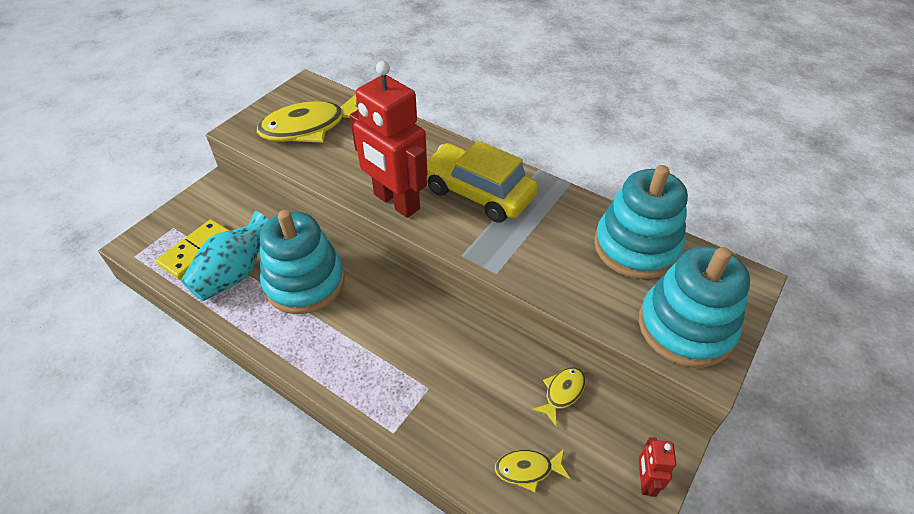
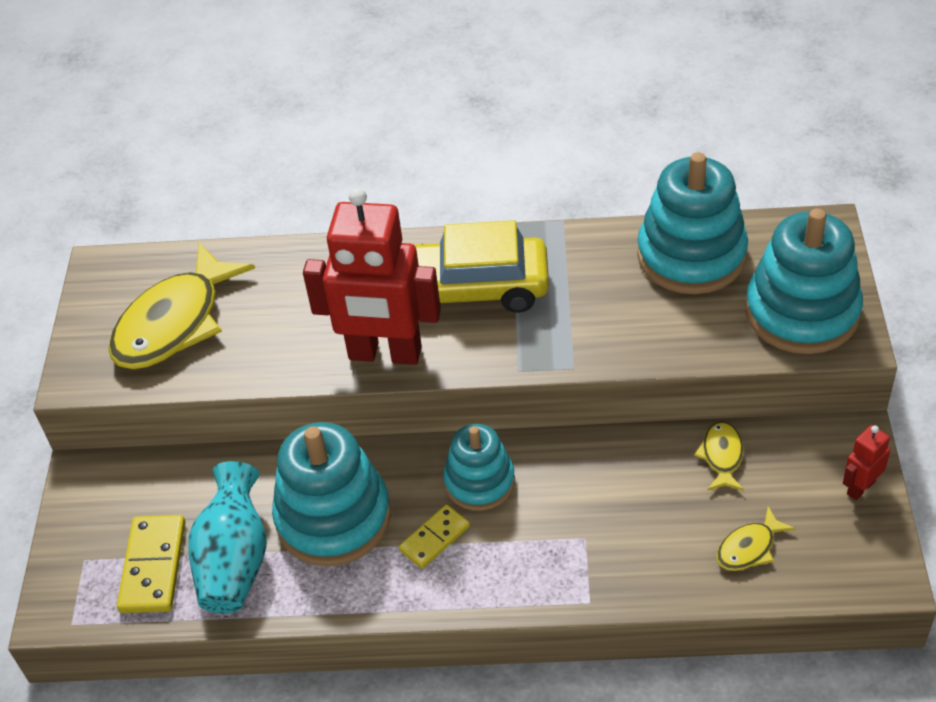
camera: 30 degrees left, 0 degrees up
(344, 329) = (435, 538): none -> yellow domino
(399, 312) = (479, 482): none -> turquoise stacking toy
(645, 481) = (860, 488): red robot -> red robot turned 75 degrees clockwise

